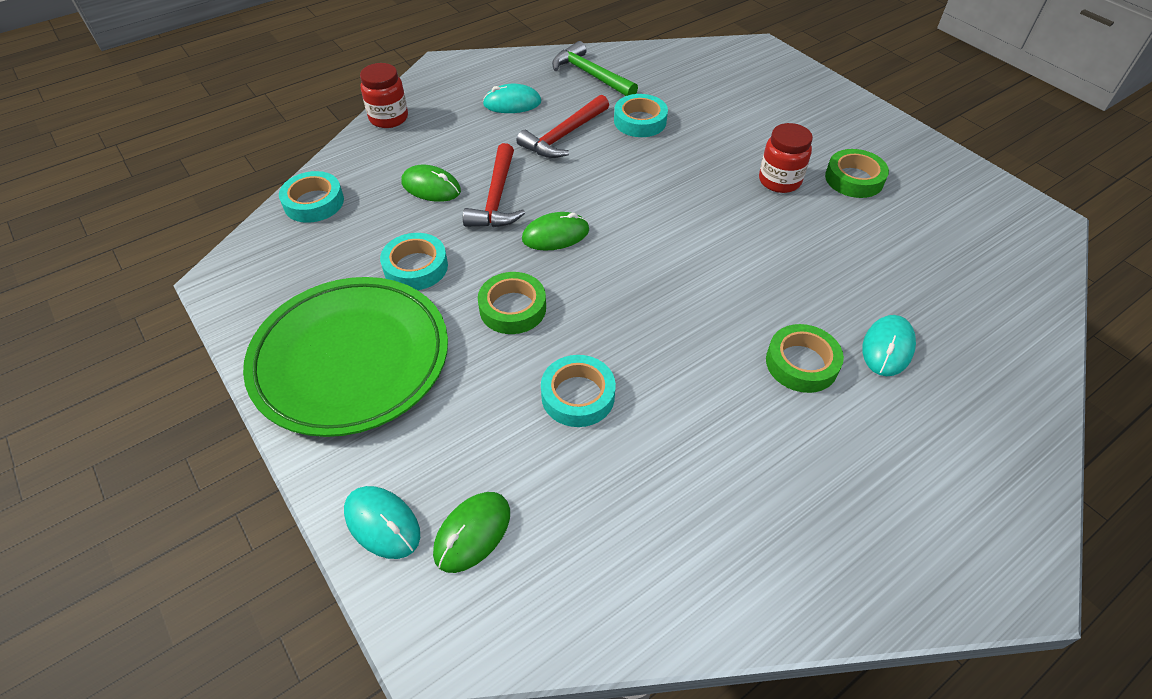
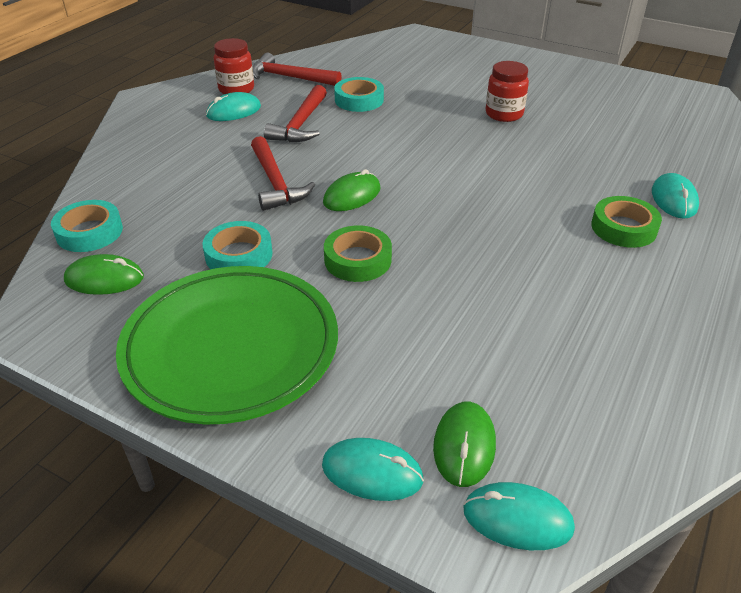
camera: 25 degrees left, 10 degrees down
(389, 118) = (119, 148): red jar -> red jar (236, 89)
(431, 187) = (205, 190): green mouse -> green mouse (104, 279)
(467, 620) = (517, 519): none -> turquoise mouse
(578, 396) = (469, 306): turquoise tape -> none
(591, 75) = (290, 77): green hammer -> red hammer
(854, 179) = (557, 100): green tape -> none

